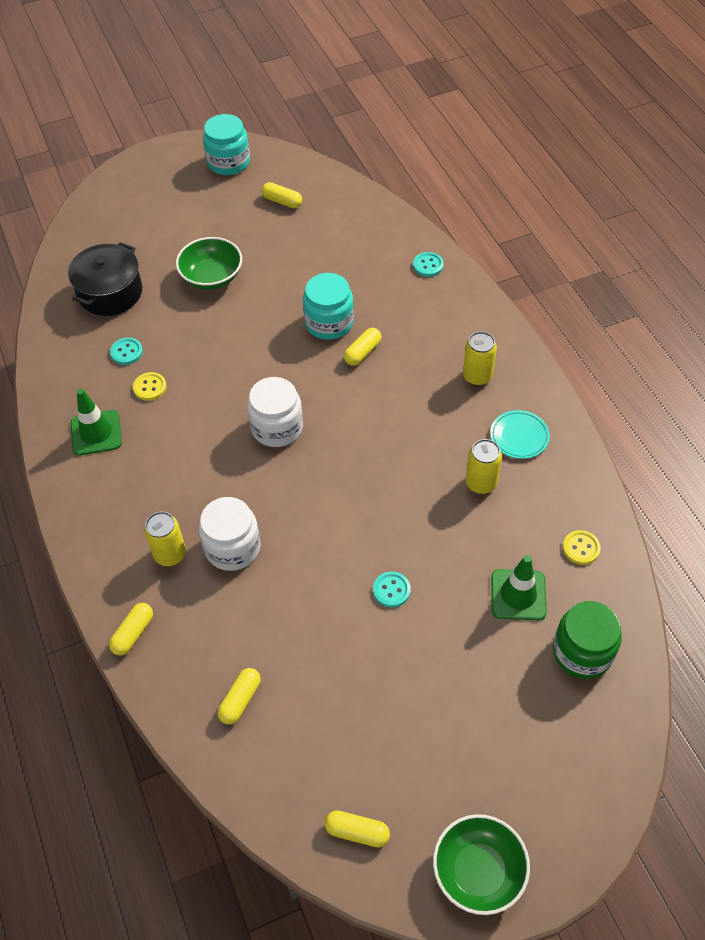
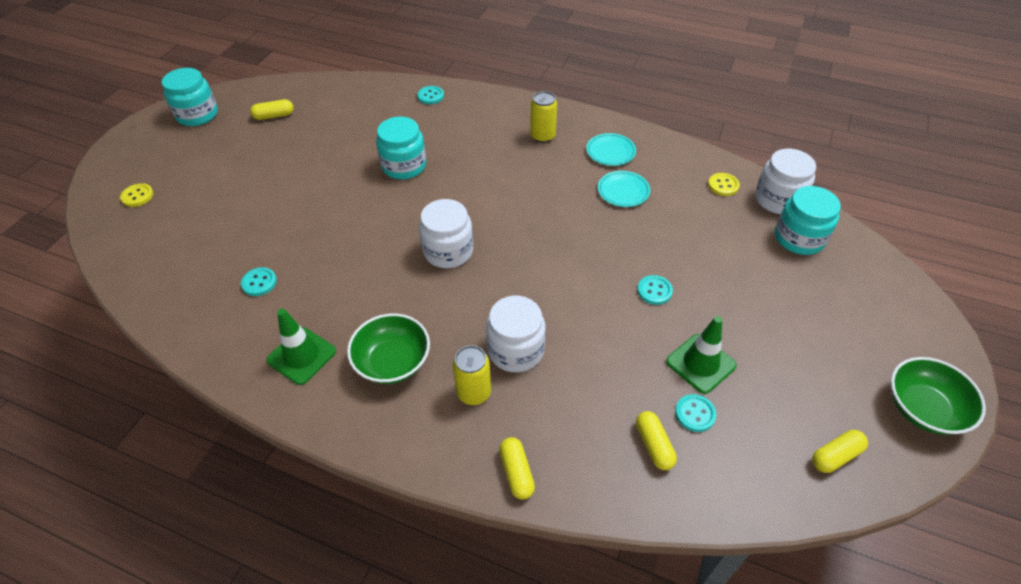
camera: 45 degrees left, 5 degrees down
(110, 293) = (192, 252): black pot -> none
(150, 387) = (311, 293): yellow button -> yellow button (137, 196)
(212, 277) = (273, 191): green bowl -> green bowl (392, 362)
(297, 706) = (695, 414): none -> turquoise button
(362, 352) = (450, 168): yellow capsule -> none
(481, 483) = (623, 191): yellow can -> turquoise plate
(518, 595) = (726, 235): green traffic cone -> green traffic cone (700, 363)
(582, 652) = (799, 238): green jar -> turquoise jar
(615, 602) = (778, 199): none -> white jar

